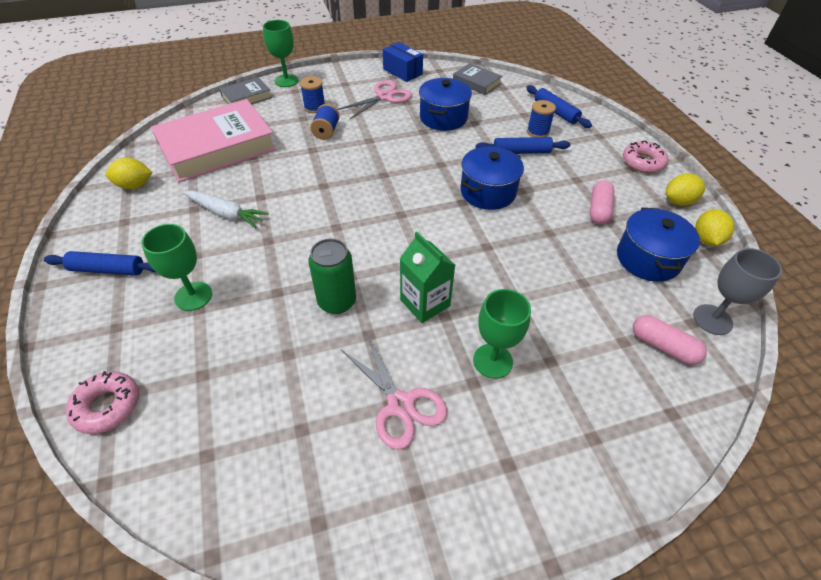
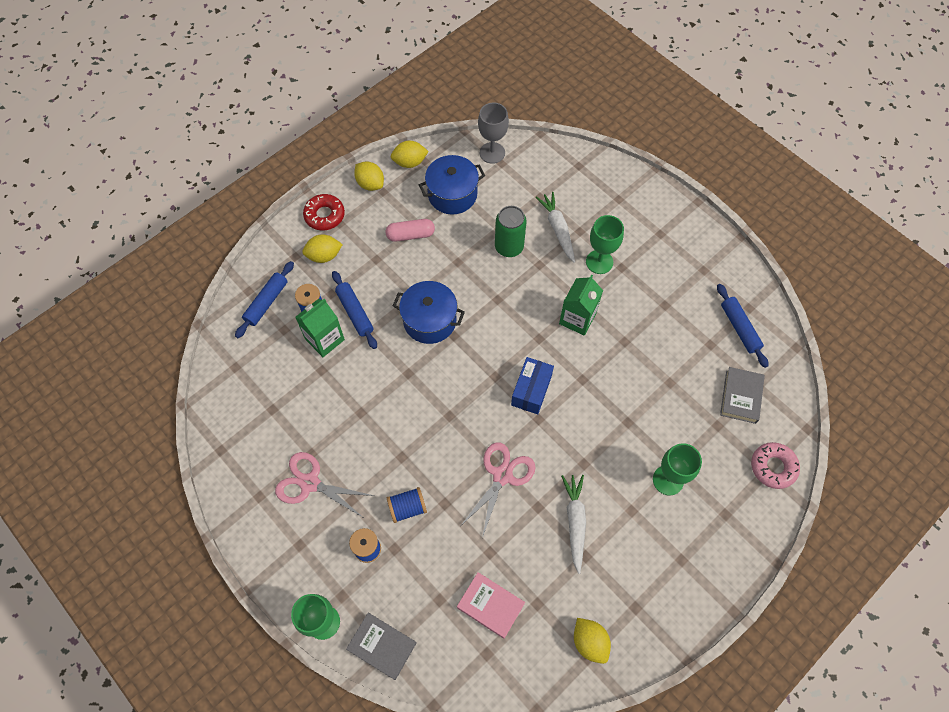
camera: 115 degrees left, 15 degrees up
(108, 270) = (687, 570): blue rolling pin -> blue rolling pin (739, 328)
(217, 147) = (490, 606): pink book -> pink book, size x0.47
(337, 301) = (611, 376): green can -> green can (509, 247)
(400, 405) = (661, 299): pink scissors -> pink scissors (502, 475)
(402, 72) = (242, 491): blue box -> blue box (531, 390)
(443, 118) = (326, 403): blue pot -> none
(476, 82) = (235, 398): grey book -> grey book (740, 397)
(503, 130) = (324, 339): none -> green carton
(562, 338) = (557, 229): none -> white carrot
(593, 151) = (324, 256): none -> yellow lemon
(643, 162) = (324, 215): pink donut -> red donut
(663, 346) = (531, 176): pink capsule -> none

